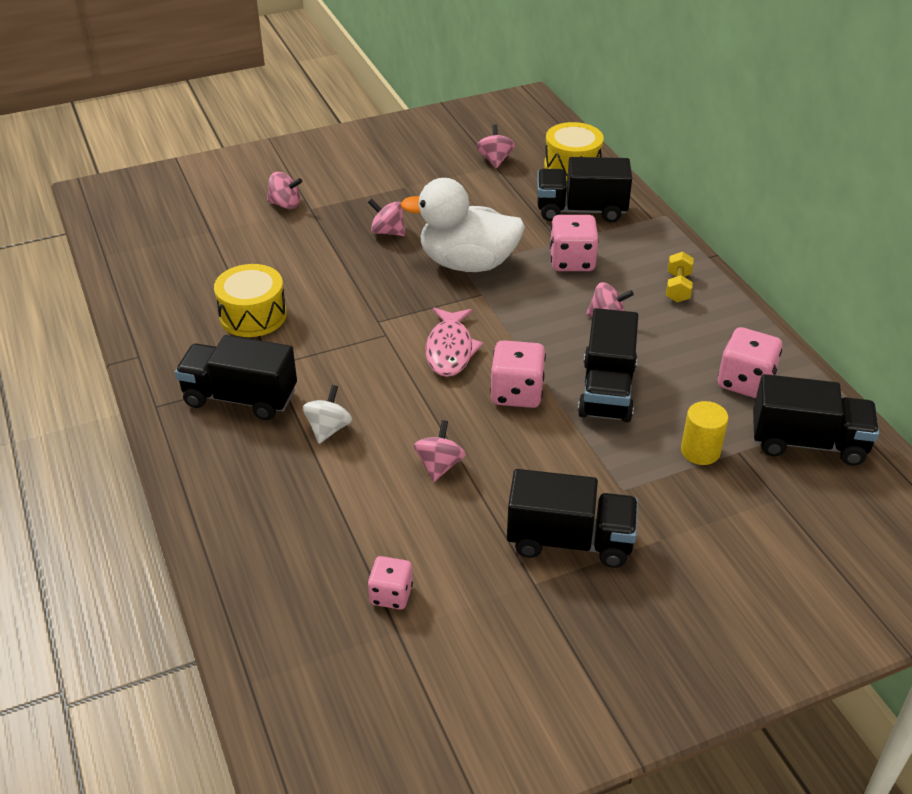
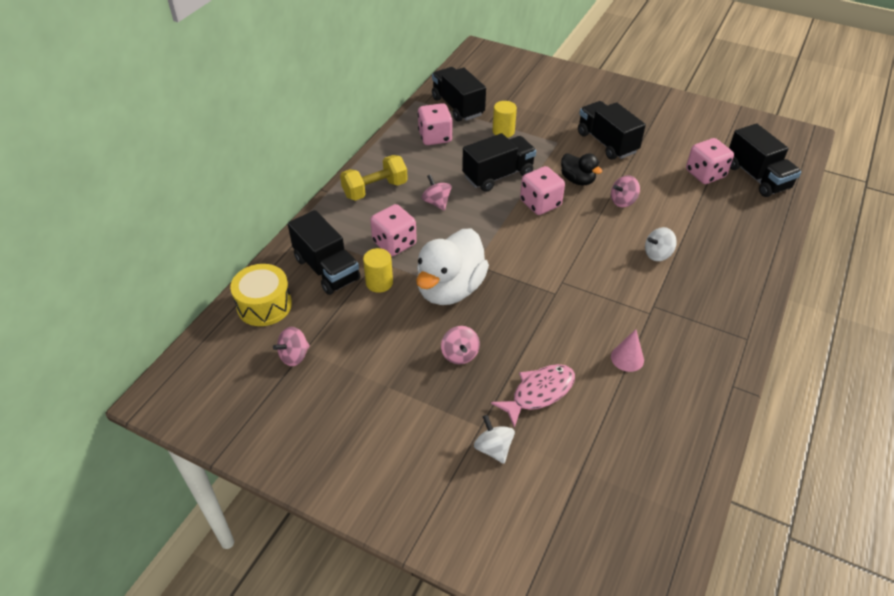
camera: 130 degrees left, 5 degrees up
(240, 398) = (690, 306): black truck -> black truck (757, 177)
(253, 315) = (627, 358): yellow drum -> pink cone
(285, 204) = (493, 448): pink spinning top -> white spinning top
(391, 595) = (705, 174): pink dice -> pink dice, size x1.56
(450, 350) = (540, 247): pink fish -> pink fish (539, 393)
(467, 263) = (450, 289): white duck -> white duck turned 60 degrees clockwise
(523, 453) = (577, 180): none -> black duck
(526, 230) = (379, 283): none -> yellow cylinder
(678, 287) = (375, 190): yellow dumbbell -> yellow dumbbell, size x1.60

